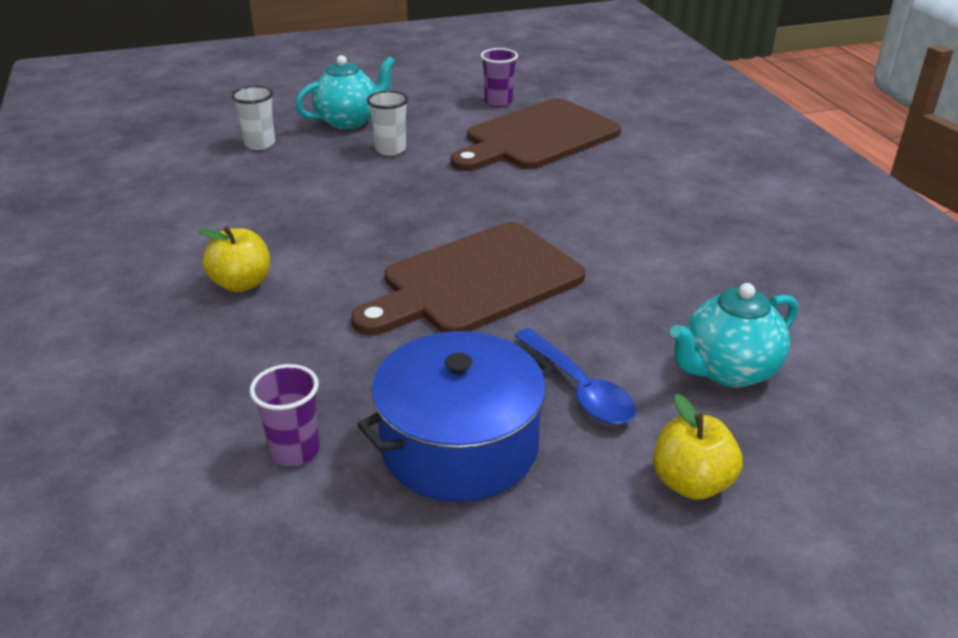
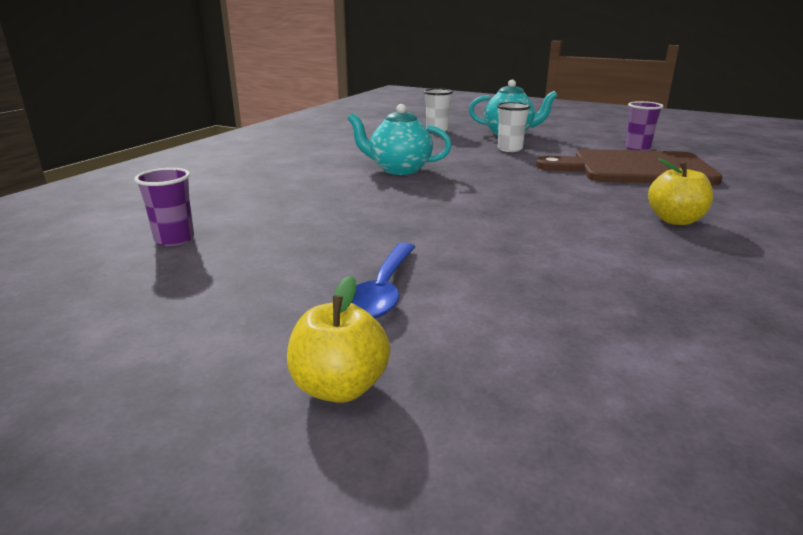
camera: 45 degrees right, 10 degrees down
(242, 284) = (307, 173): yellow apple -> yellow apple (675, 220)
(459, 445) = (247, 279): blue pot -> none
(475, 281) = (434, 215): brown cutting board -> none
(727, 371) = (530, 341): turquoise teapot -> turquoise teapot (399, 169)

